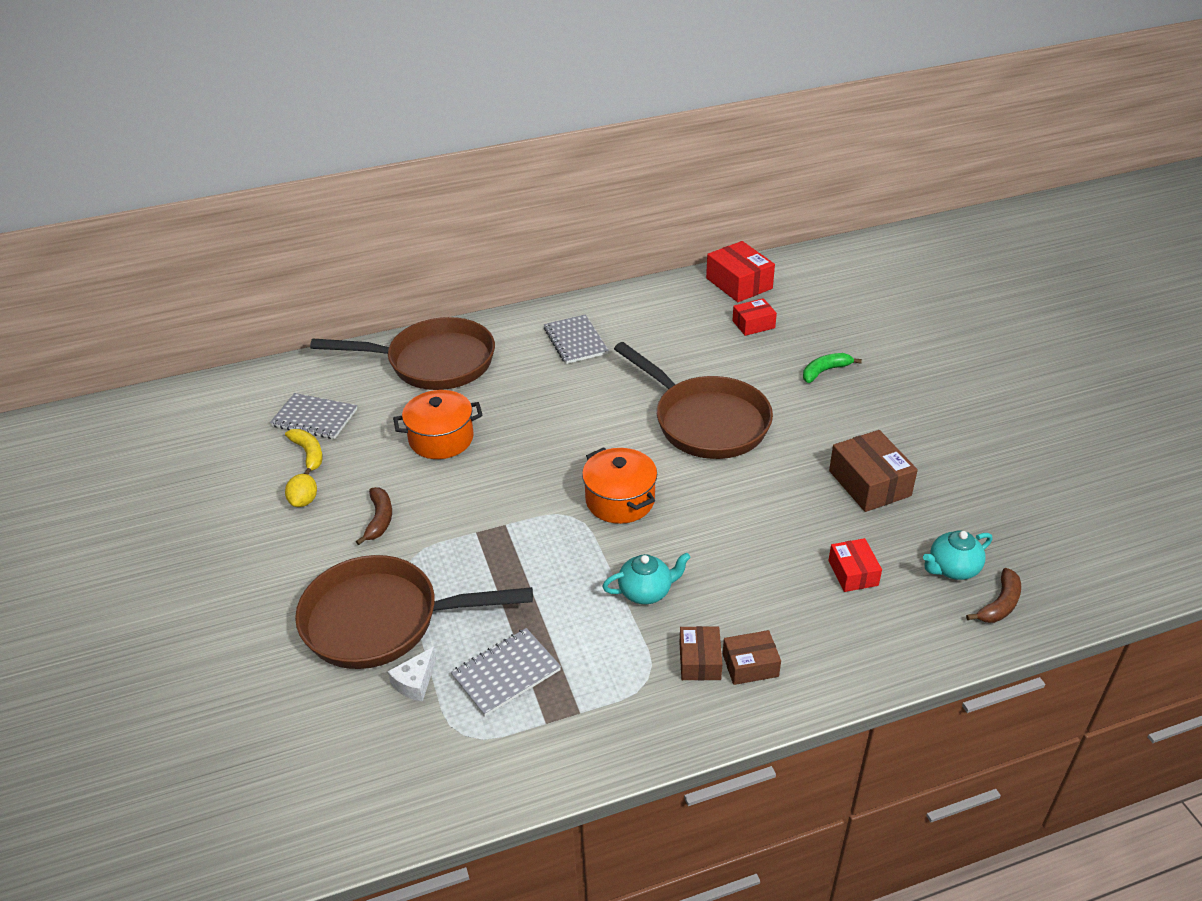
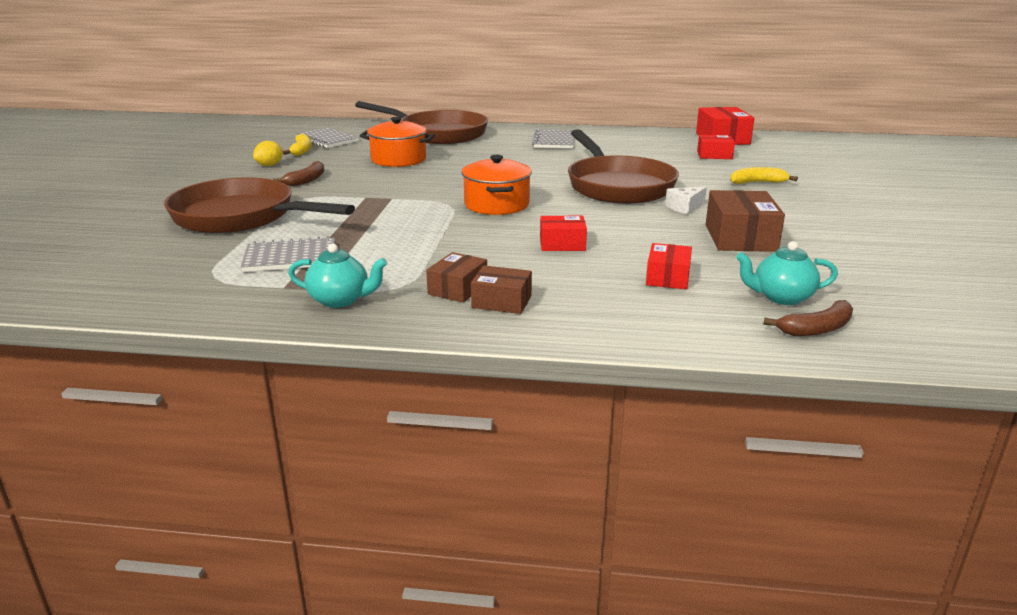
camera: 25 degrees right, 15 degrees down
(415, 682) = (219, 246): white cheese -> white cheese (685, 207)
(646, 592) = (459, 247): turquoise teapot -> turquoise teapot (340, 300)
(732, 551) = (562, 244): none -> red box
(825, 371) = (757, 182): green banana -> yellow banana

